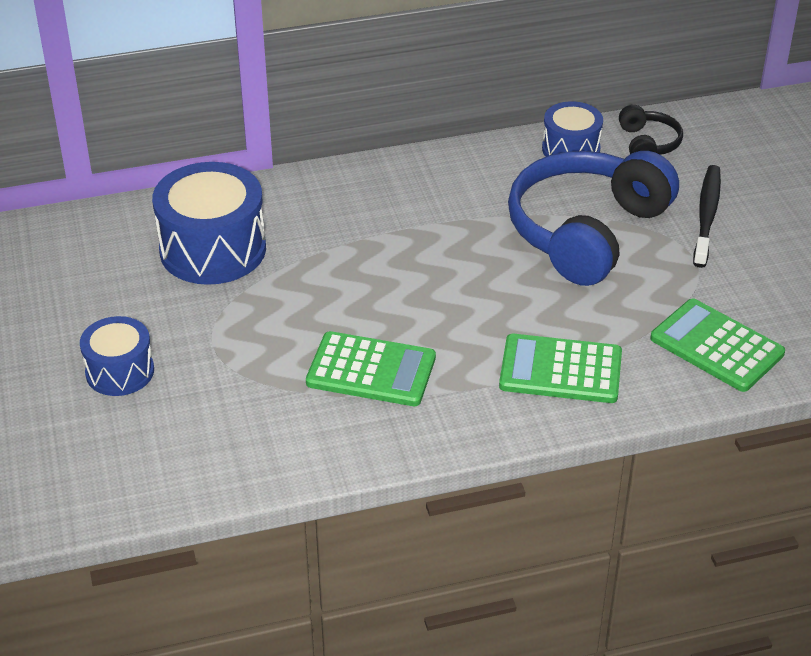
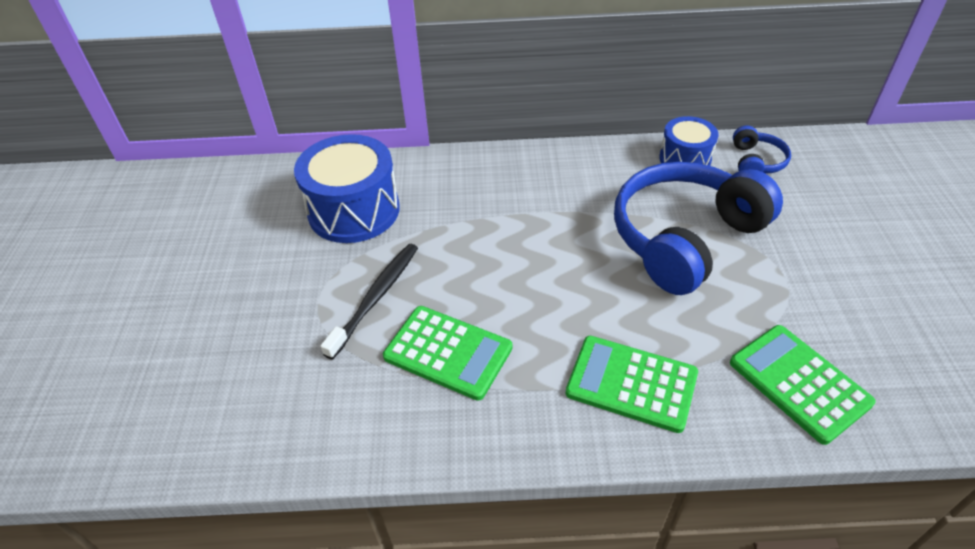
camera: 15 degrees right, 5 degrees up
(120, 371) = (229, 316): blue drum -> none
(648, 143) = (756, 162): black headphones -> blue headphones
(707, 215) = (804, 237): black toothbrush -> black toothbrush (376, 297)

